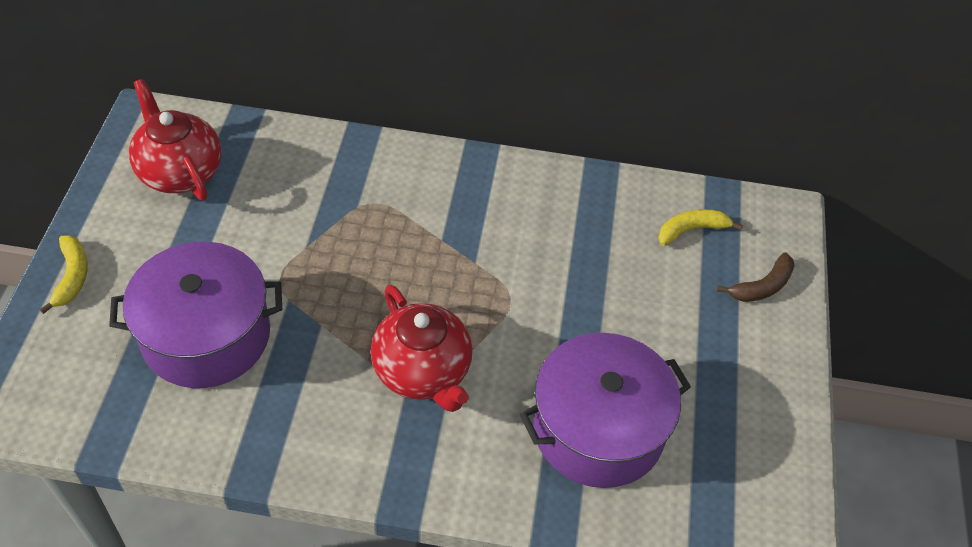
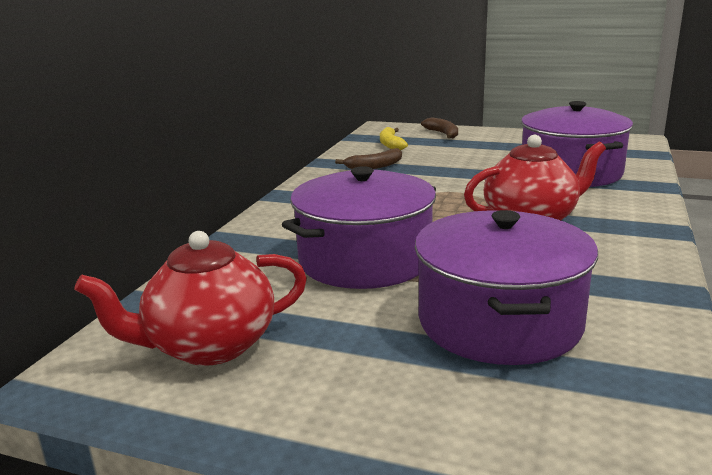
camera: 75 degrees left, 30 degrees down
(72, 276) = (388, 440): yellow banana -> none
(318, 240) = (365, 260): none -> purple pot
(591, 222) = (375, 166): none -> brown banana

